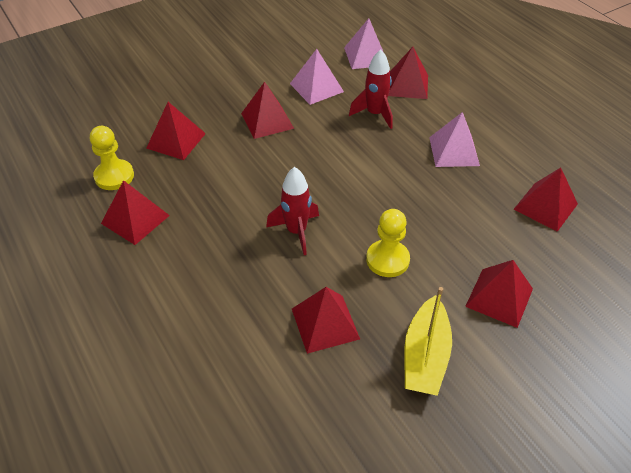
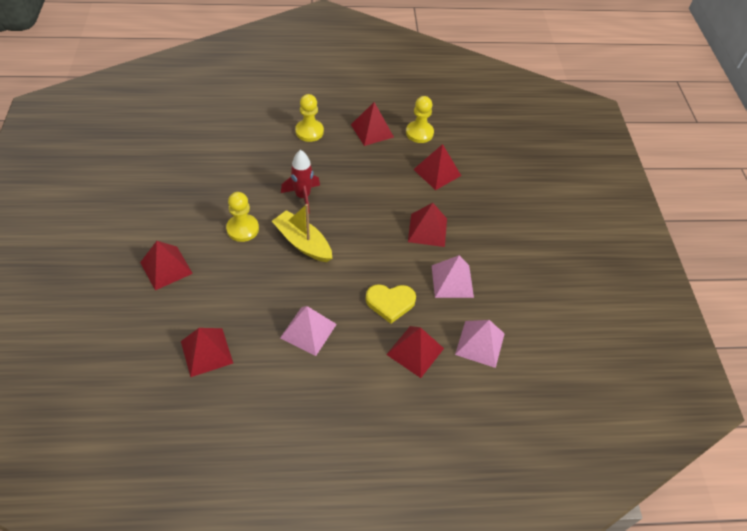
camera: 115 degrees right, 5 degrees up
(175, 280) = (309, 131): none -> yellow pawn
(325, 323) = (225, 178): red pyramid -> none
(375, 114) = (390, 303): red rocket -> yellow heart
(425, 356) = (166, 208): yellow boat -> yellow boat (303, 242)

